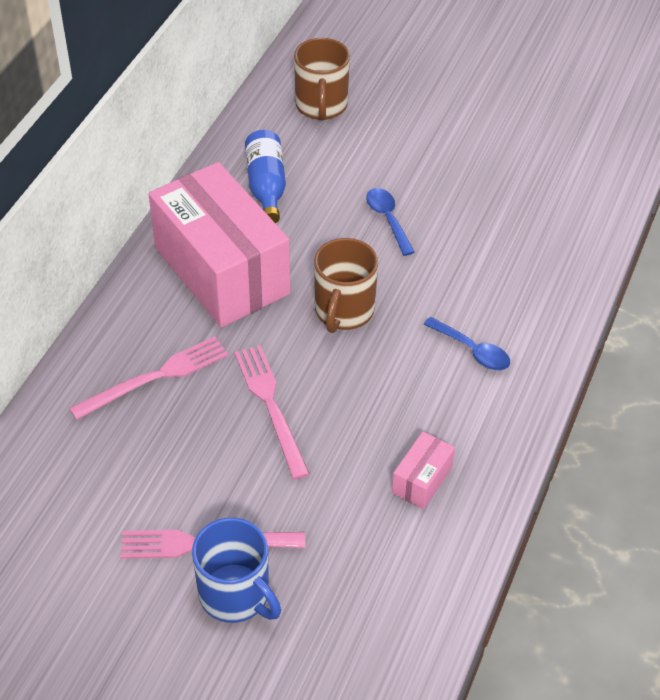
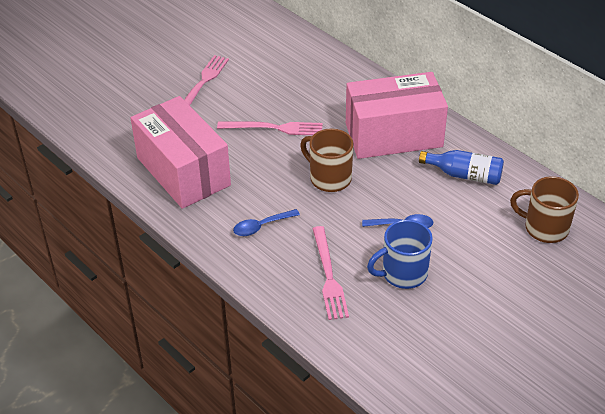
camera: 115 degrees right, 5 degrees down
(155, 377) = (323, 91): pink fork -> pink fork (329, 276)
(236, 595) = (165, 87): blue mug -> blue mug (403, 273)
(422, 480) = (183, 171): pink box -> pink box, size x2.47

